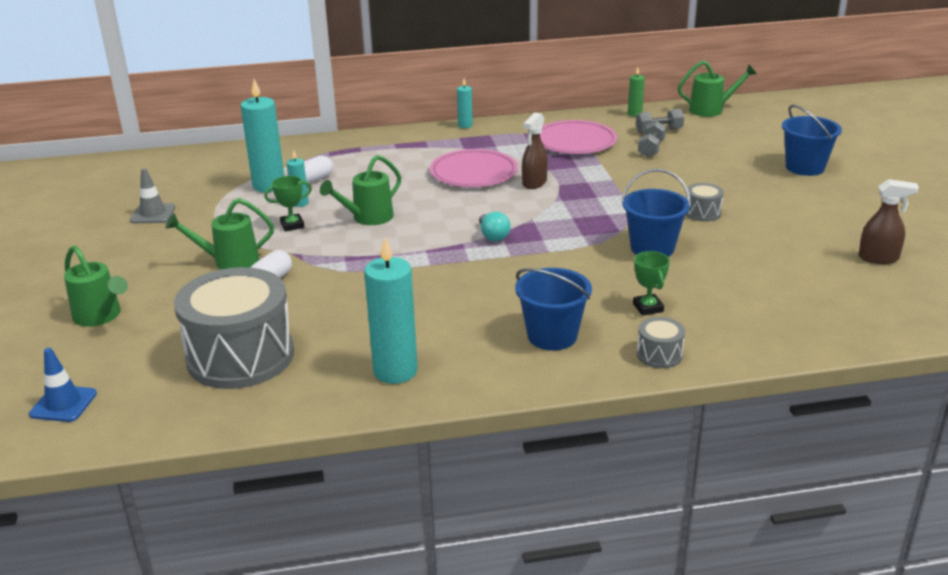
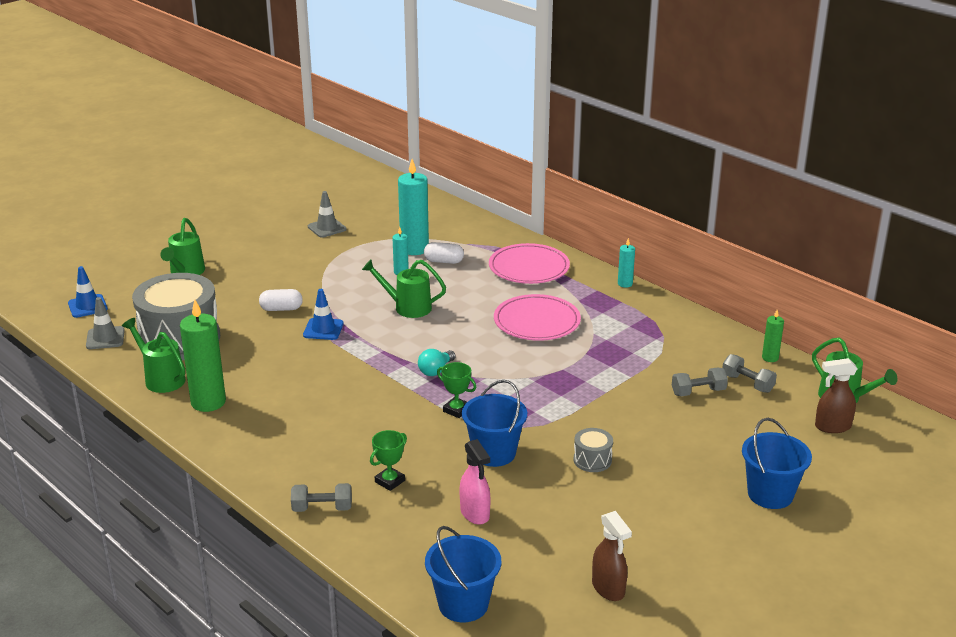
camera: 55 degrees right, 0 degrees up
(161, 408) = (105, 338): none -> grey traffic cone
(229, 261) = (291, 283): green watering can -> green watering can (161, 378)
(292, 225) = (364, 283): green trophy -> green trophy (456, 410)
(345, 269) = (323, 329): none -> blue traffic cone
(395, 371) = (208, 402): turquoise candle -> green candle
(534, 183) = (551, 356): brown spray bottle -> brown spray bottle (832, 427)
(552, 336) = (307, 450): blue bucket -> blue bucket (463, 604)
(575, 141) = (662, 347): pink plate -> pink plate (529, 268)
(659, 355) = (322, 508): grey drum -> grey dumbbell
(734, 282) = (475, 514): none -> pink spray bottle

